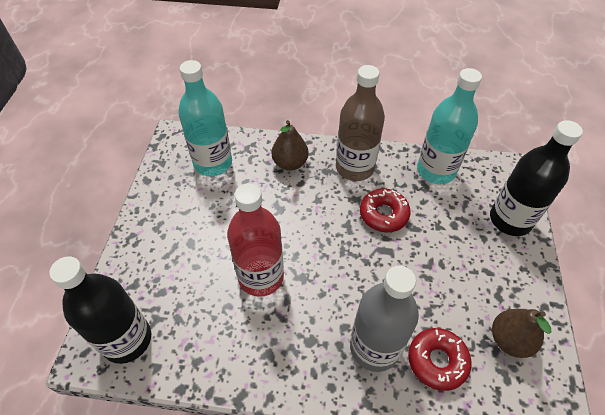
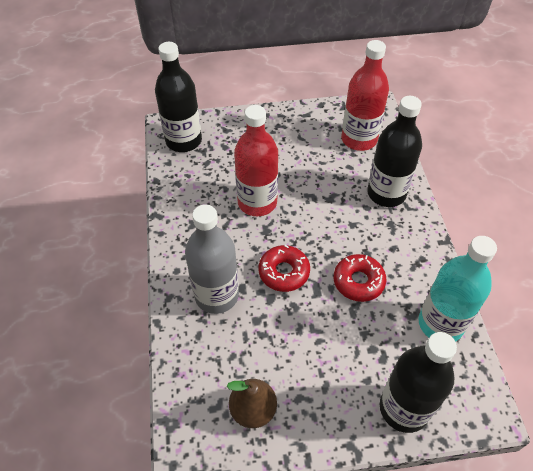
camera: 75 degrees right, 0 degrees up
(213, 163) = (359, 139): turquoise bottle -> red bottle
(290, 163) = (386, 193): brown pear -> black bottle
(355, 168) = (407, 247): brown bottle -> none
(437, 361) = (216, 346): red donut -> red donut (284, 272)

